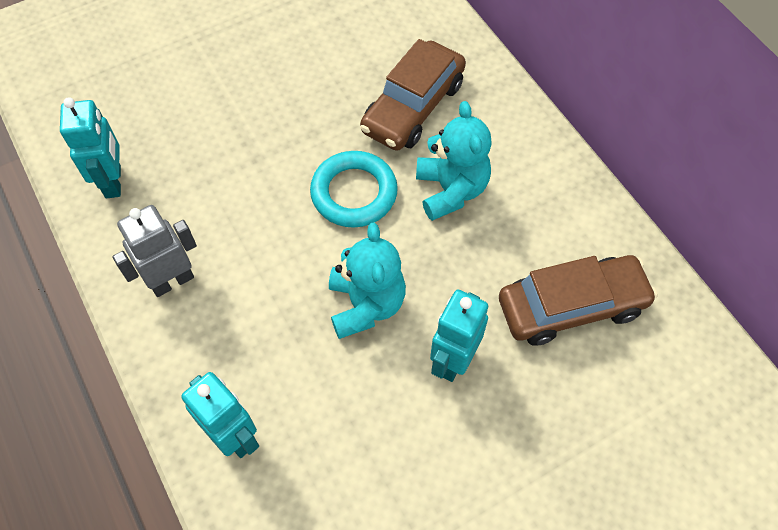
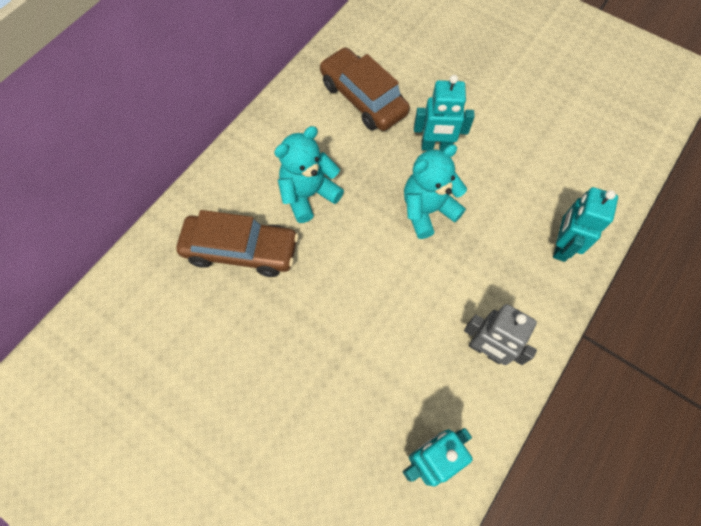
camera: 115 degrees left, 5 degrees up
(354, 193) = (343, 257): turquoise ring -> none

